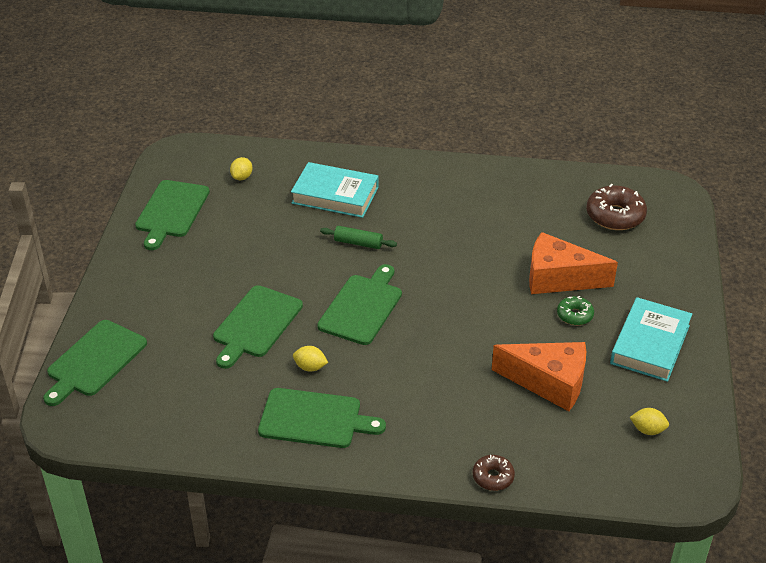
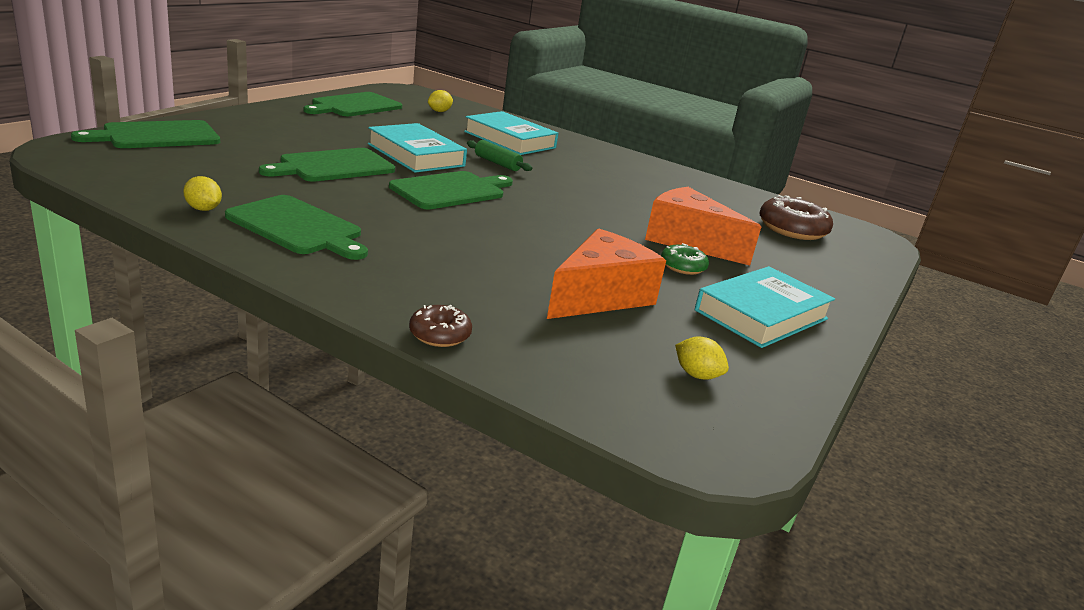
camera: 20 degrees right, 15 degrees down
(293, 268) = (416, 155): none -> turquoise book
(310, 367) = (345, 201): yellow lemon -> yellow lemon (203, 209)
(549, 383) = (600, 296): orange cheese -> orange cheese turned 90 degrees counterclockwise

